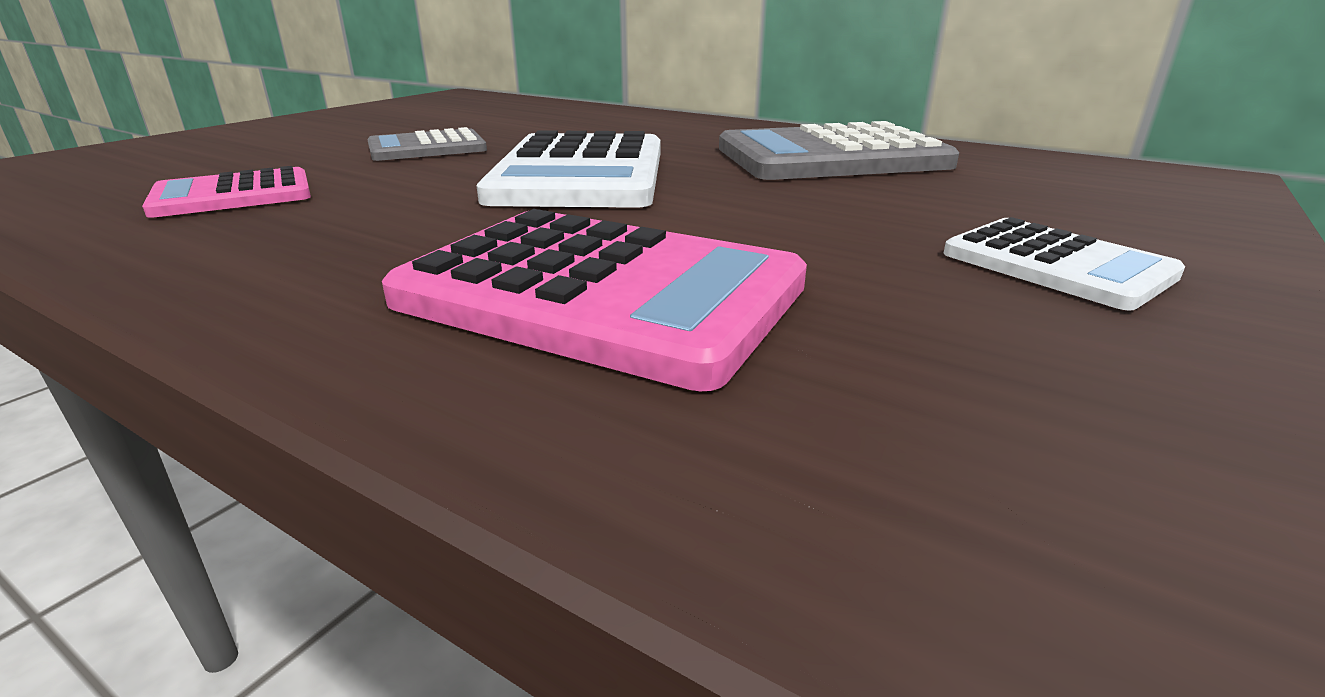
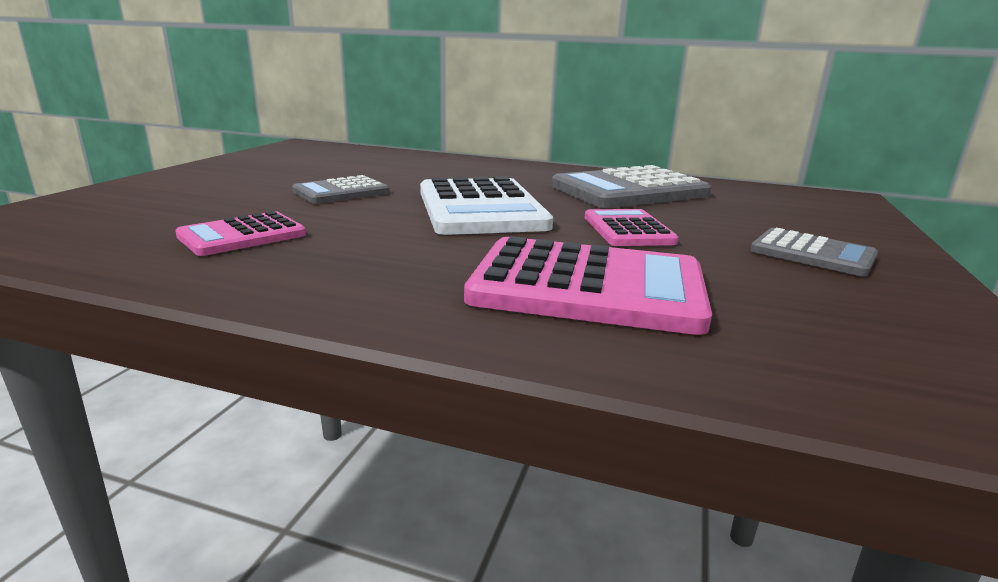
camera: 15 degrees left, 5 degrees down
(766, 211) = (628, 229): none -> pink calculator
(1056, 265) = (812, 254): white calculator -> grey calculator

